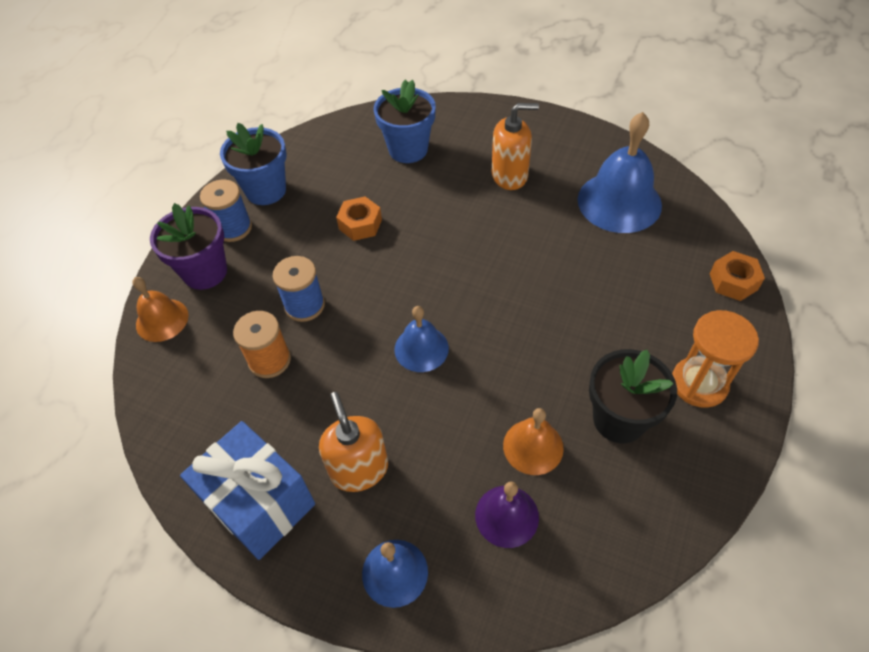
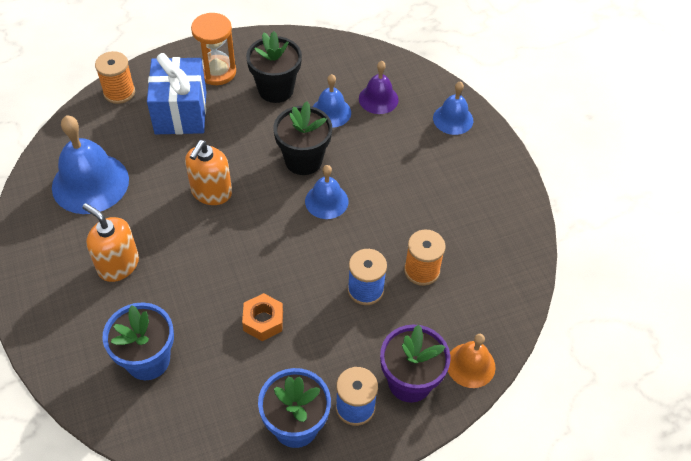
camera: 140 degrees left, 0 degrees up
(259, 503) = (494, 196): blue gift -> blue gift (181, 112)
(359, 469) = (427, 170): orange soap dispenser -> orange soap dispenser (211, 192)
(490, 368) = (303, 160): none -> black flower pot
(533, 446) = (331, 112): orange bell -> blue bell
(733, 281) = (119, 92): orange nut -> orange spool

